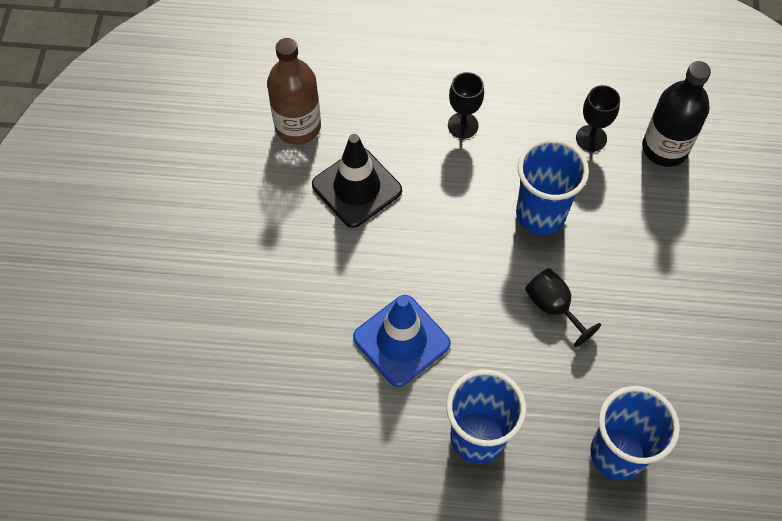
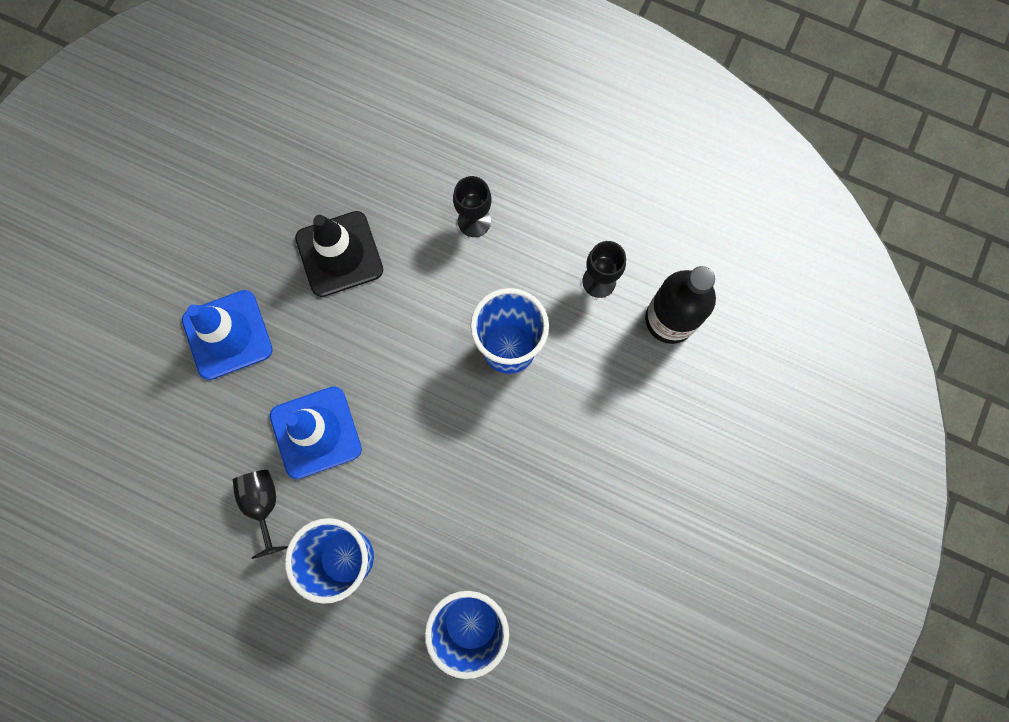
camera: 20 degrees right, 15 degrees up
(284, 286) = (227, 335): none -> blue traffic cone
(298, 127) = (308, 165): brown bottle -> none
(553, 307) = (477, 451): black goblet -> black goblet (263, 504)

